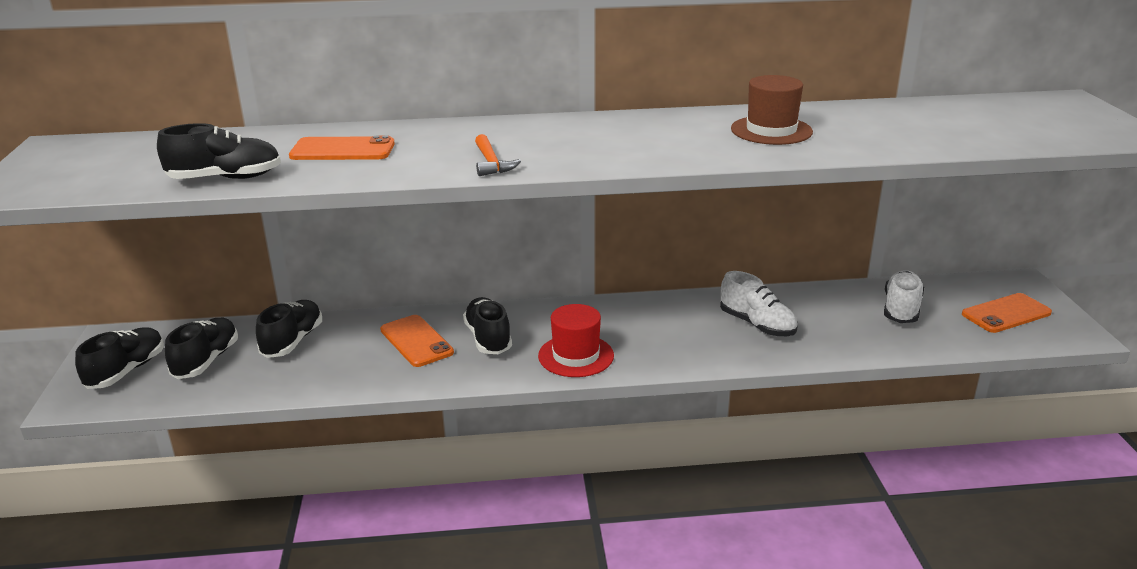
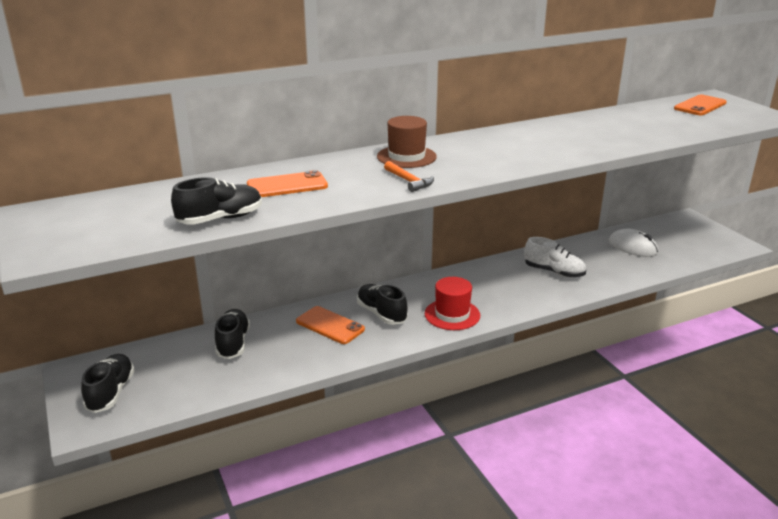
camera: 20 degrees left, 0 degrees up
(206, 361) = (174, 371): black shoe -> none
(771, 130) = (567, 136): brown hat -> brown hat (406, 157)
(901, 309) = (632, 247): white shoe -> white mouse
(1006, 314) = (693, 239): orange phone -> orange phone (700, 106)

